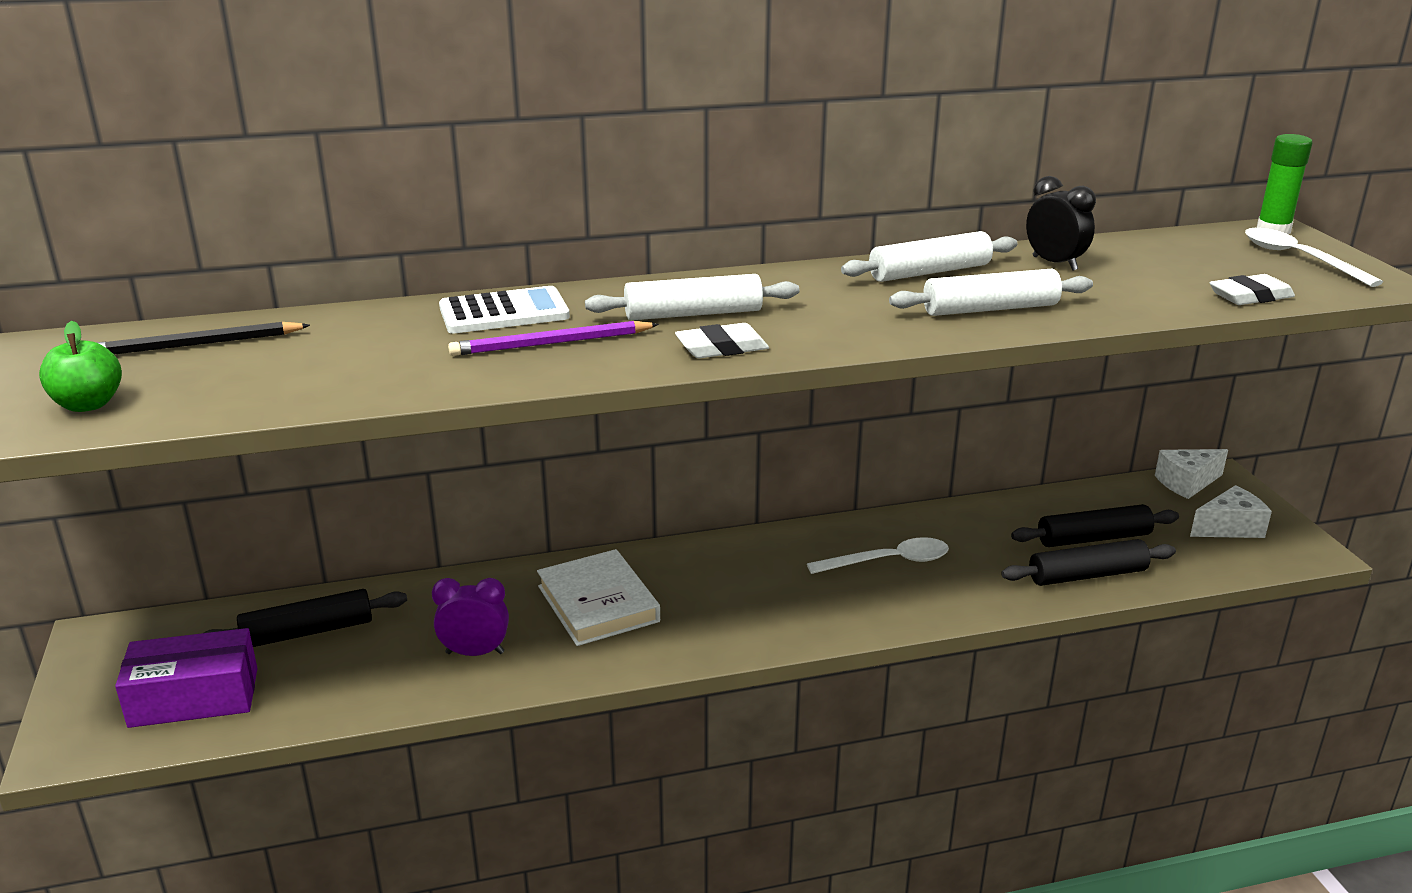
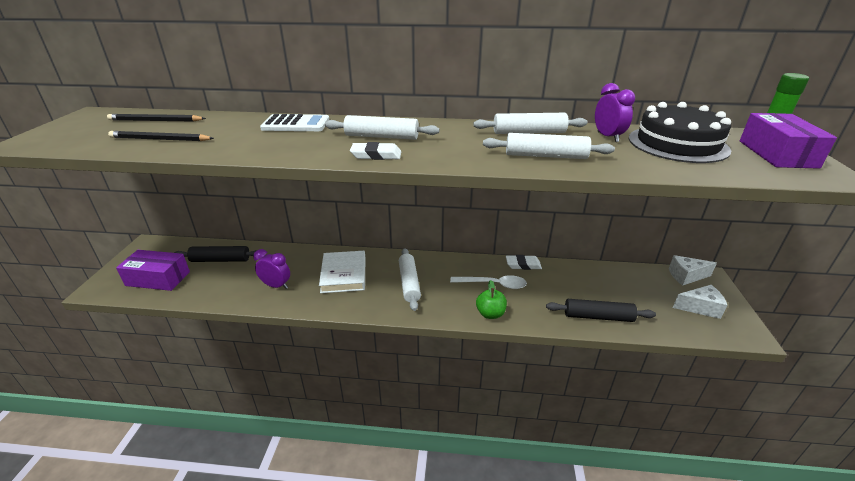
camera: 20 degrees right, 5 degrees up
(88, 404) = (80, 139): green apple -> green apple (490, 314)
(268, 380) = (160, 139): none -> black pencil
(551, 343) = (298, 141): purple pencil -> none
(736, 591) = (409, 283): none -> white rolling pin
(1054, 263) = (607, 137): black clock -> purple clock
(1093, 538) = (613, 296): black rolling pin -> none
(1161, 261) = (677, 144): none -> black cake
(1250, 296) = (725, 172): white eraser -> white eraser (523, 265)
(1298, 259) = (777, 154): white spoon -> purple box

